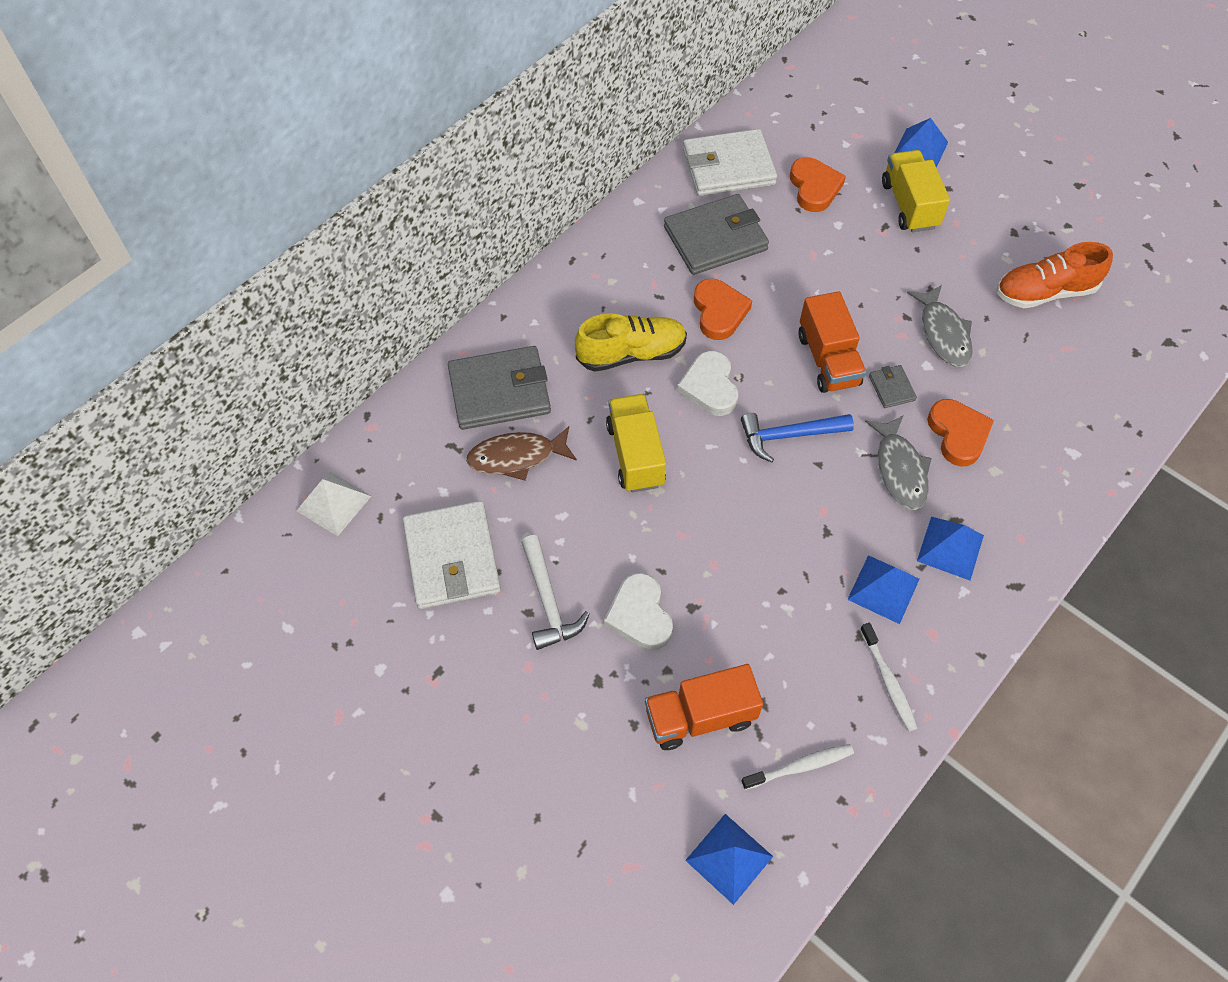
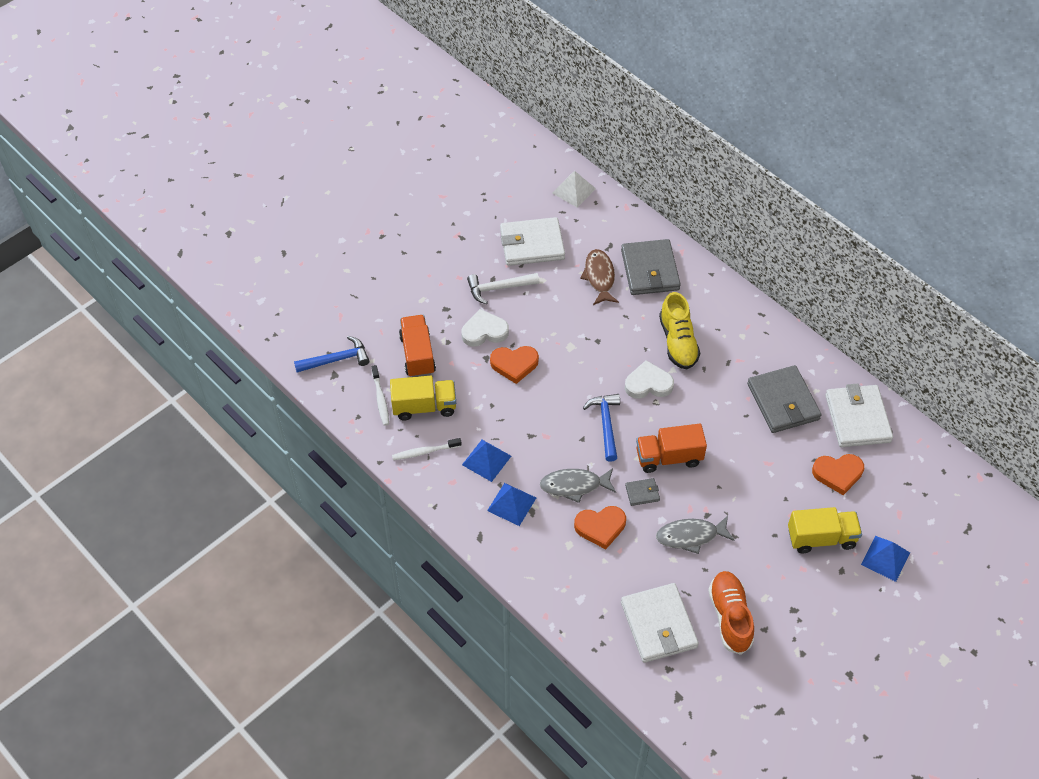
camera: 95 degrees right, 5 degrees down
(635, 454) = (597, 338): yellow truck -> yellow truck (424, 406)
(719, 312) = (713, 396): orange heart -> orange heart (514, 364)
(729, 858) = (336, 359): blue pyramid -> blue hammer
(1080, 364) = (658, 625): none -> white wallet

